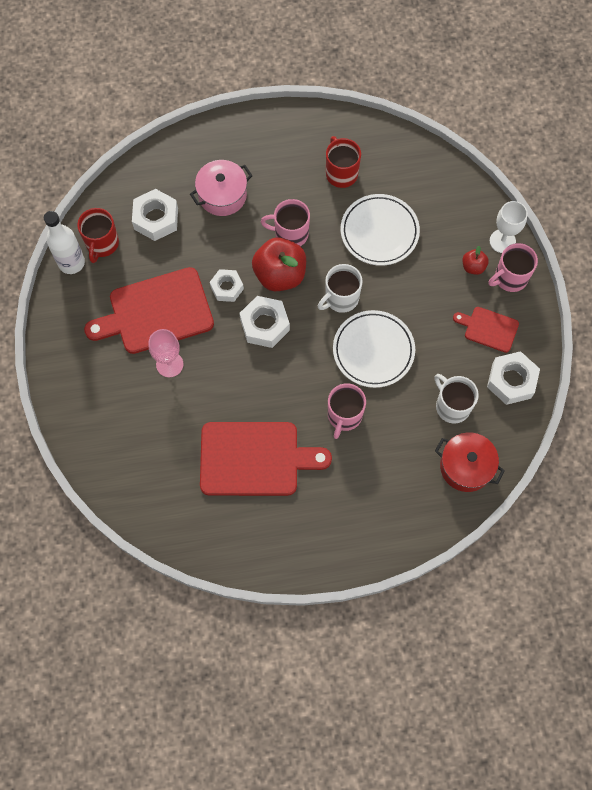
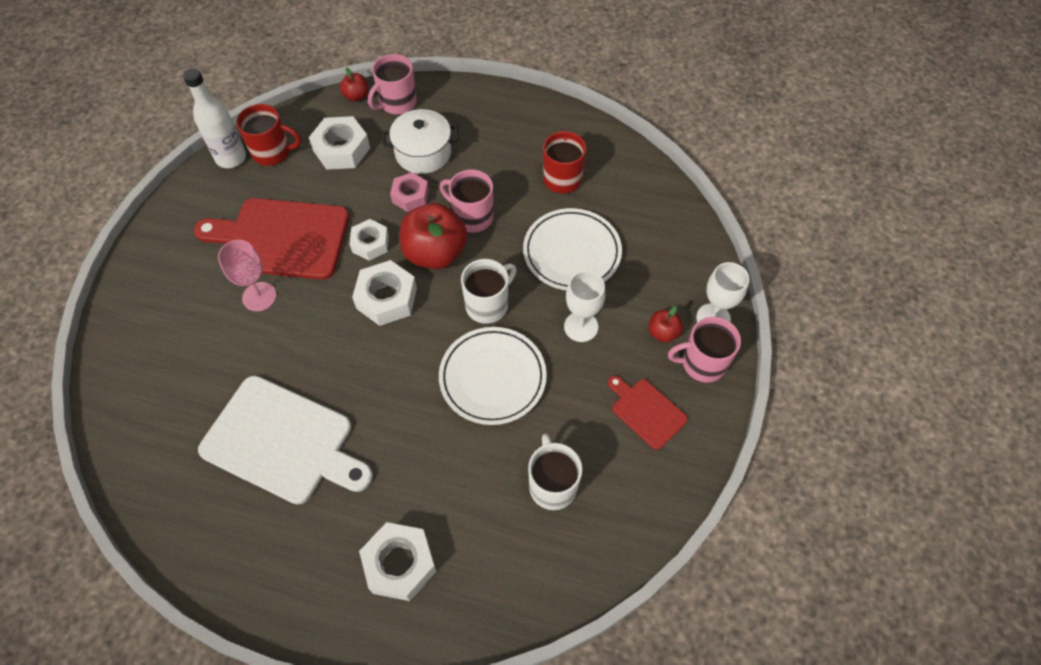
camera: 25 degrees right, 10 degrees down
(102, 244) = (272, 152): red mug -> red mug turned 120 degrees counterclockwise
(138, 166) = (356, 96): none -> red apple
(222, 195) = (423, 153): pink pot -> white pot
(234, 236) = (410, 196): none -> pink nut
(255, 459) = (283, 442): red cutting board -> white cutting board
(341, 298) = (488, 305): white mug -> white mug turned 150 degrees clockwise
(344, 416) = (415, 438): pink mug -> pink mug (397, 103)
(415, 286) = (581, 327): none -> white goblet
(466, 466) = (530, 571): red pot -> none
(511, 381) = (644, 487): white nut -> white nut (400, 564)

